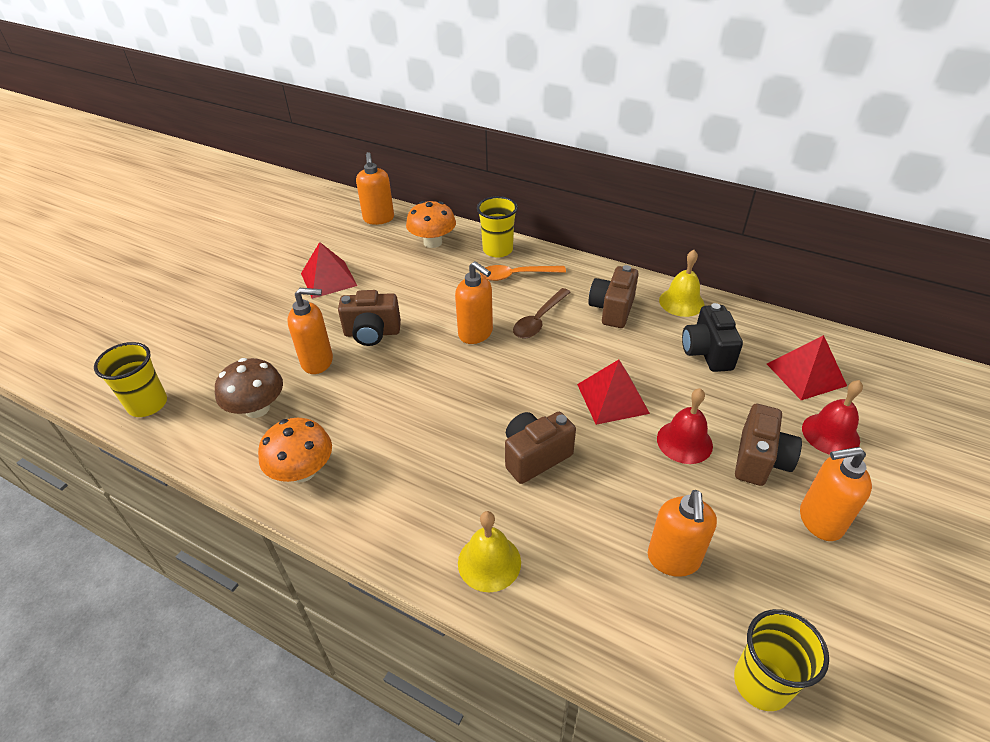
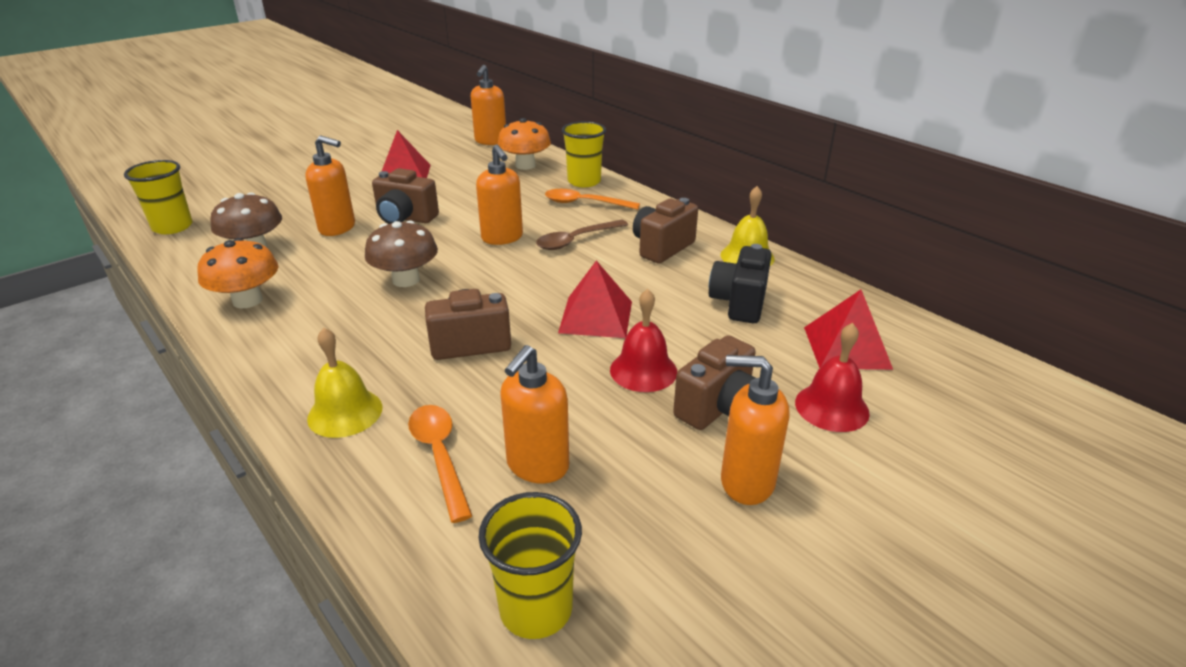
camera: 20 degrees right, 10 degrees down
(428, 404) = (406, 280): none -> brown mushroom
(596, 577) = (439, 456): none -> orange spoon

